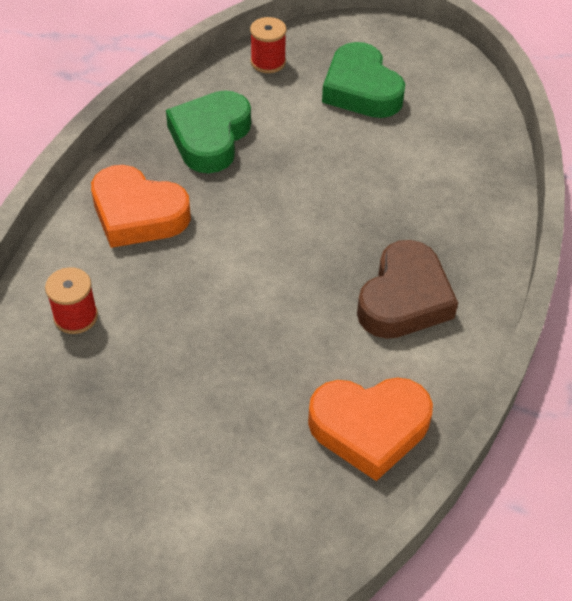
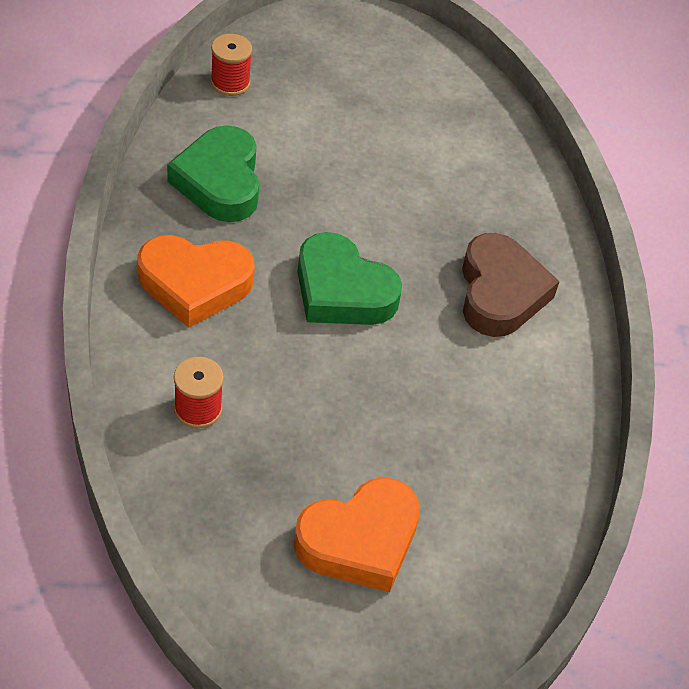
camera: 30 degrees left, 0 degrees up
(361, 89) = (342, 89): green heart -> green heart (342, 291)
(369, 428) = (536, 424): orange heart -> orange heart (360, 541)

